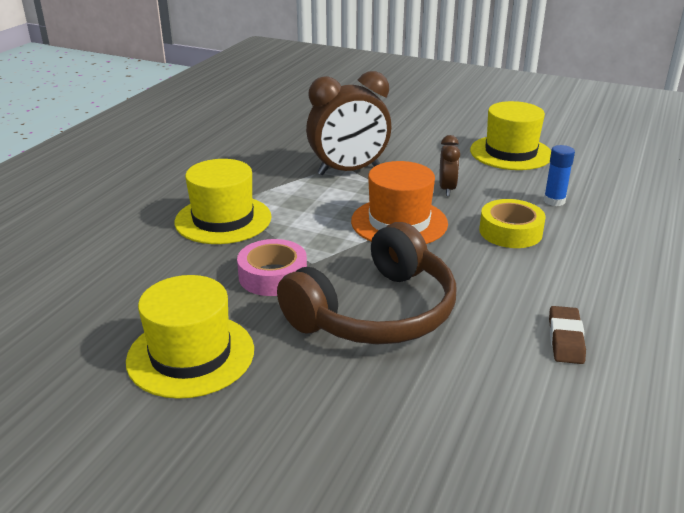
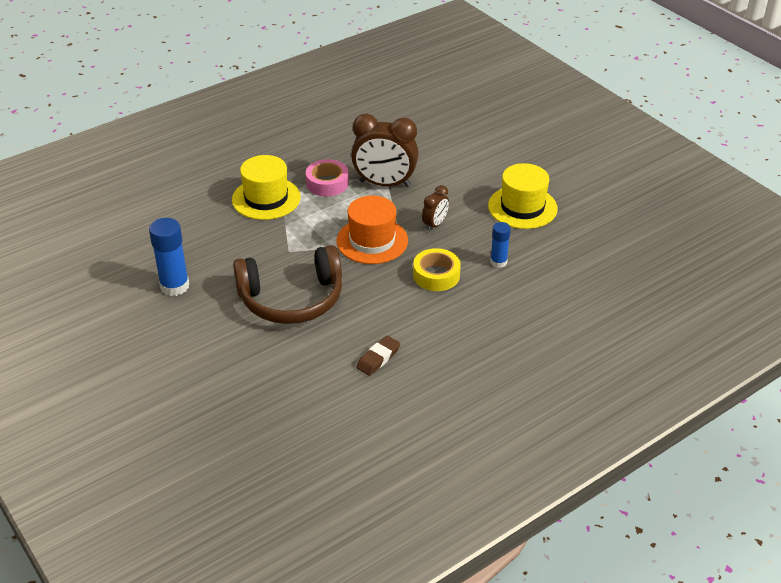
camera: 30 degrees right, 10 degrees up
(191, 355) = (174, 286): yellow hat -> blue glue stick
(273, 276) = (258, 252): pink tape -> pink tape (327, 183)

